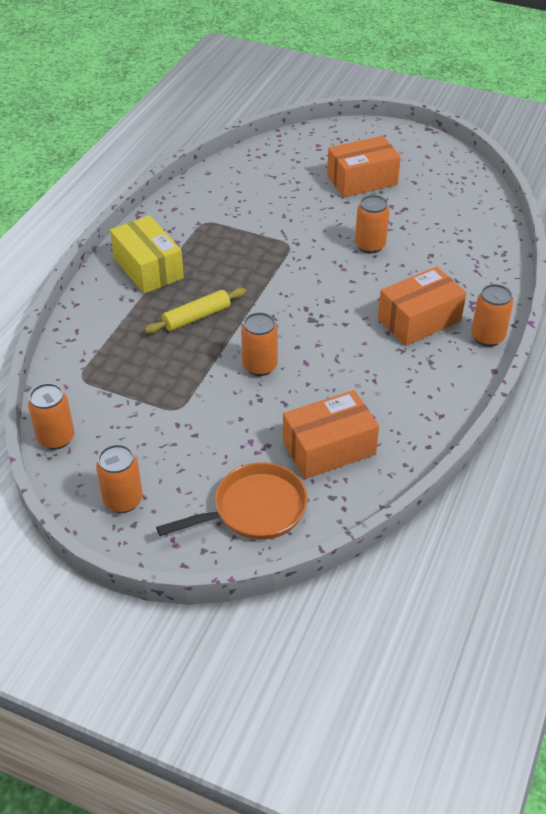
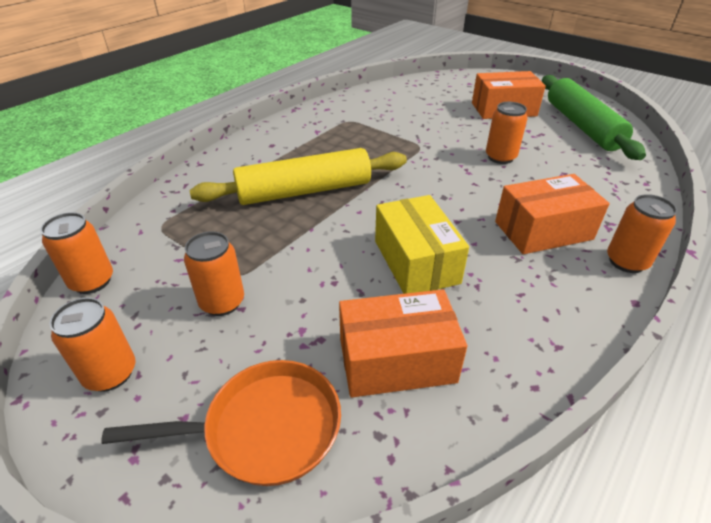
camera: 15 degrees right, 5 degrees down
(148, 268) = (281, 146): yellow box -> yellow box (416, 261)
(197, 317) = (304, 191): yellow rolling pin -> yellow rolling pin, size x1.83
(259, 366) = (348, 247): orange can -> orange can (222, 302)
(442, 191) = (582, 126): none -> green rolling pin

